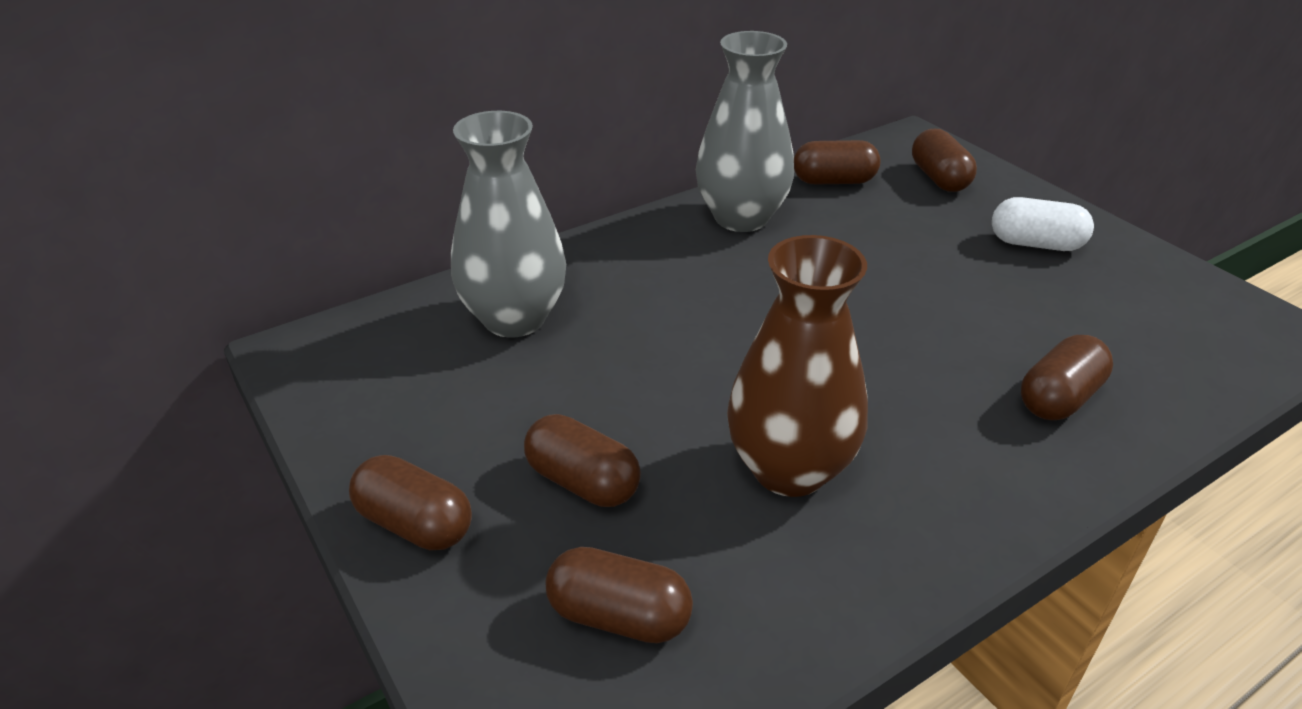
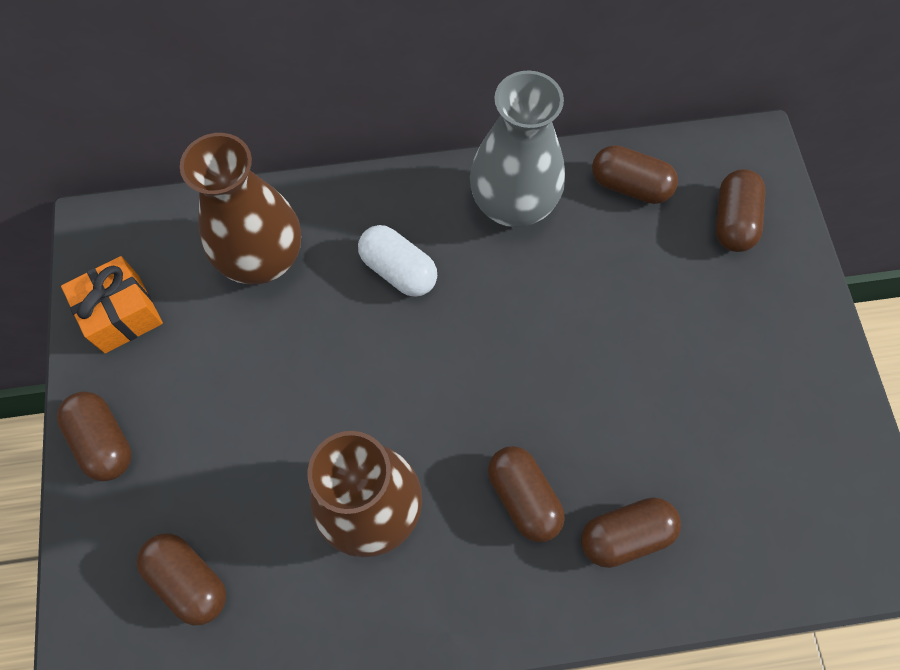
camera: 25 degrees right, 30 degrees up
(370, 407) = (122, 314): none -> orange gift
(514, 318) = (263, 259): grey vase -> brown vase
(582, 482) = (226, 453): brown capsule -> brown capsule (523, 497)
(1035, 244) = (753, 349): white capsule -> white capsule (398, 270)

